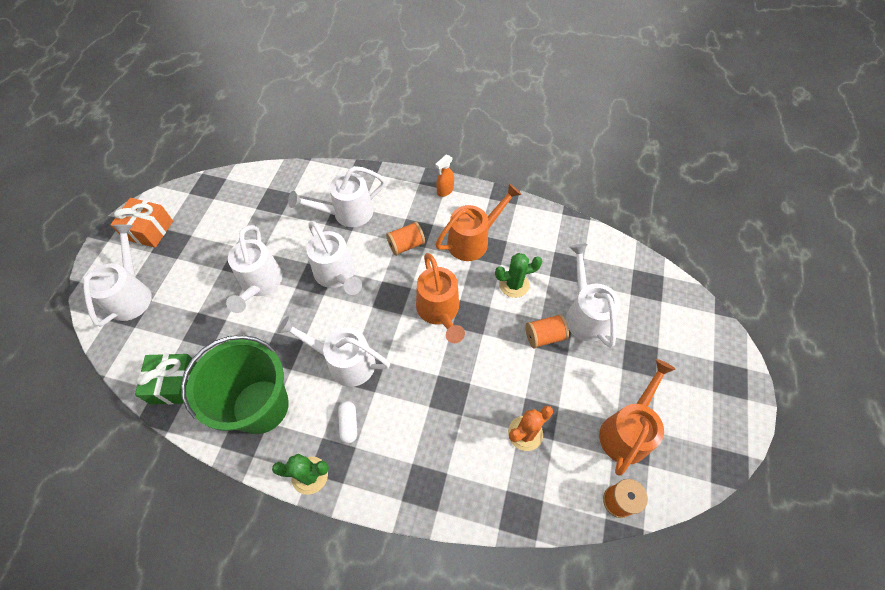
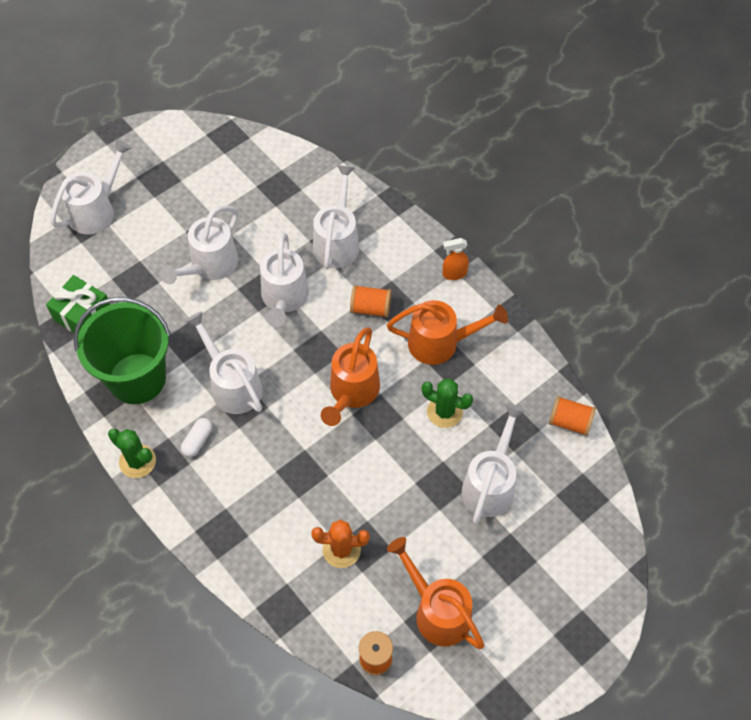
camera: 35 degrees right, 0 degrees up
(149, 230) = (148, 154): orange gift -> none
(346, 213) = (337, 241): white watering can -> white watering can turned 90 degrees clockwise
(544, 336) = (432, 479): orange spool -> orange spool (570, 422)
(627, 430) = (437, 610): orange watering can -> orange watering can turned 105 degrees counterclockwise

